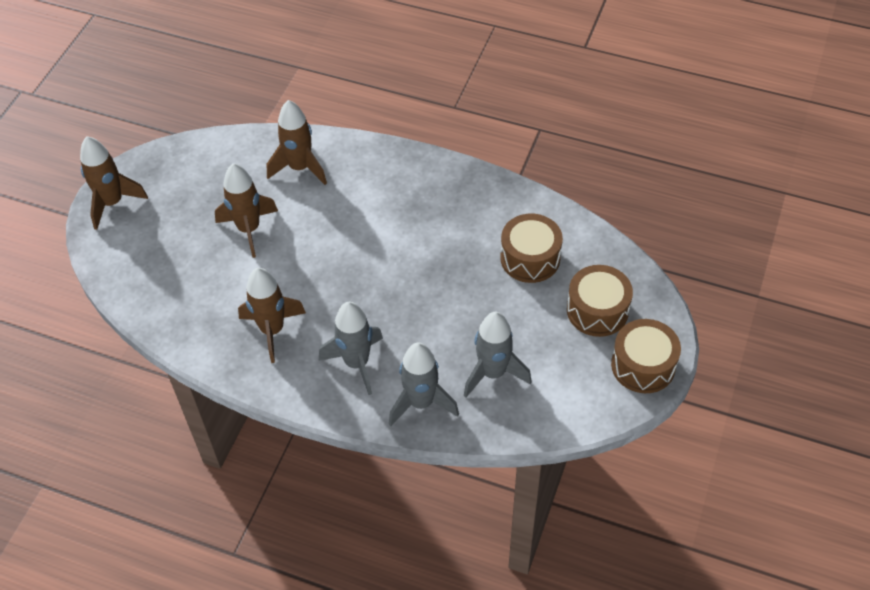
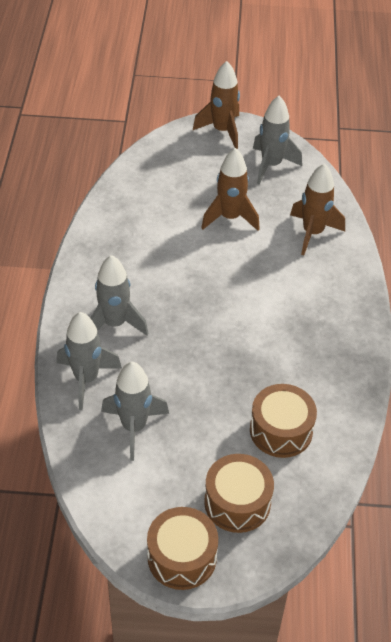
camera: 70 degrees right, 5 degrees down
(188, 175) = (271, 165): none -> grey rocket
(272, 330) = (131, 260): brown rocket -> none

